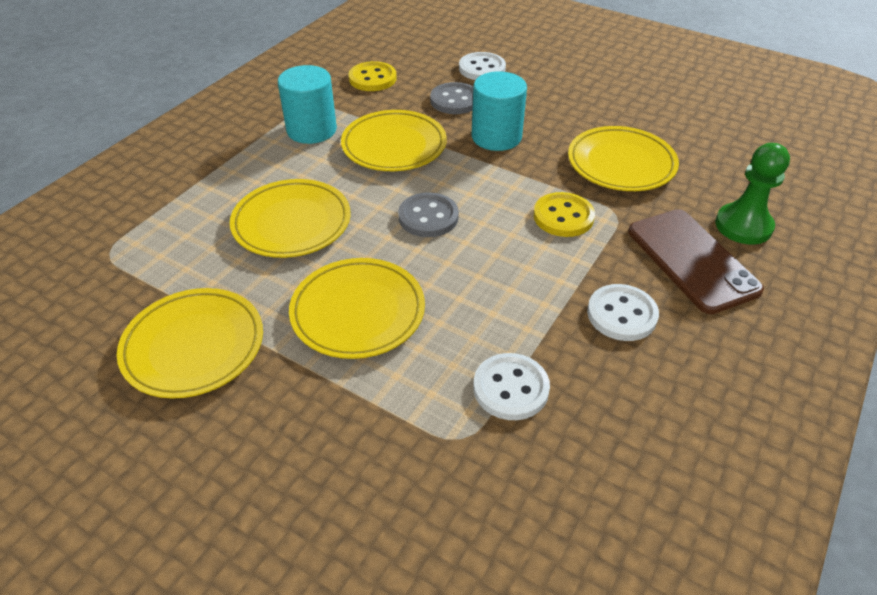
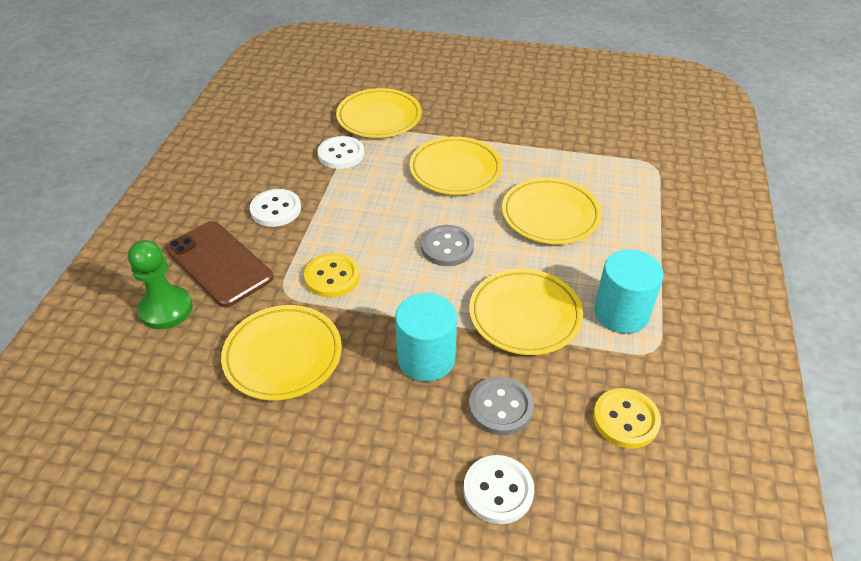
camera: 160 degrees right, 0 degrees up
(194, 346) = (537, 132): yellow plate -> yellow plate (379, 117)

